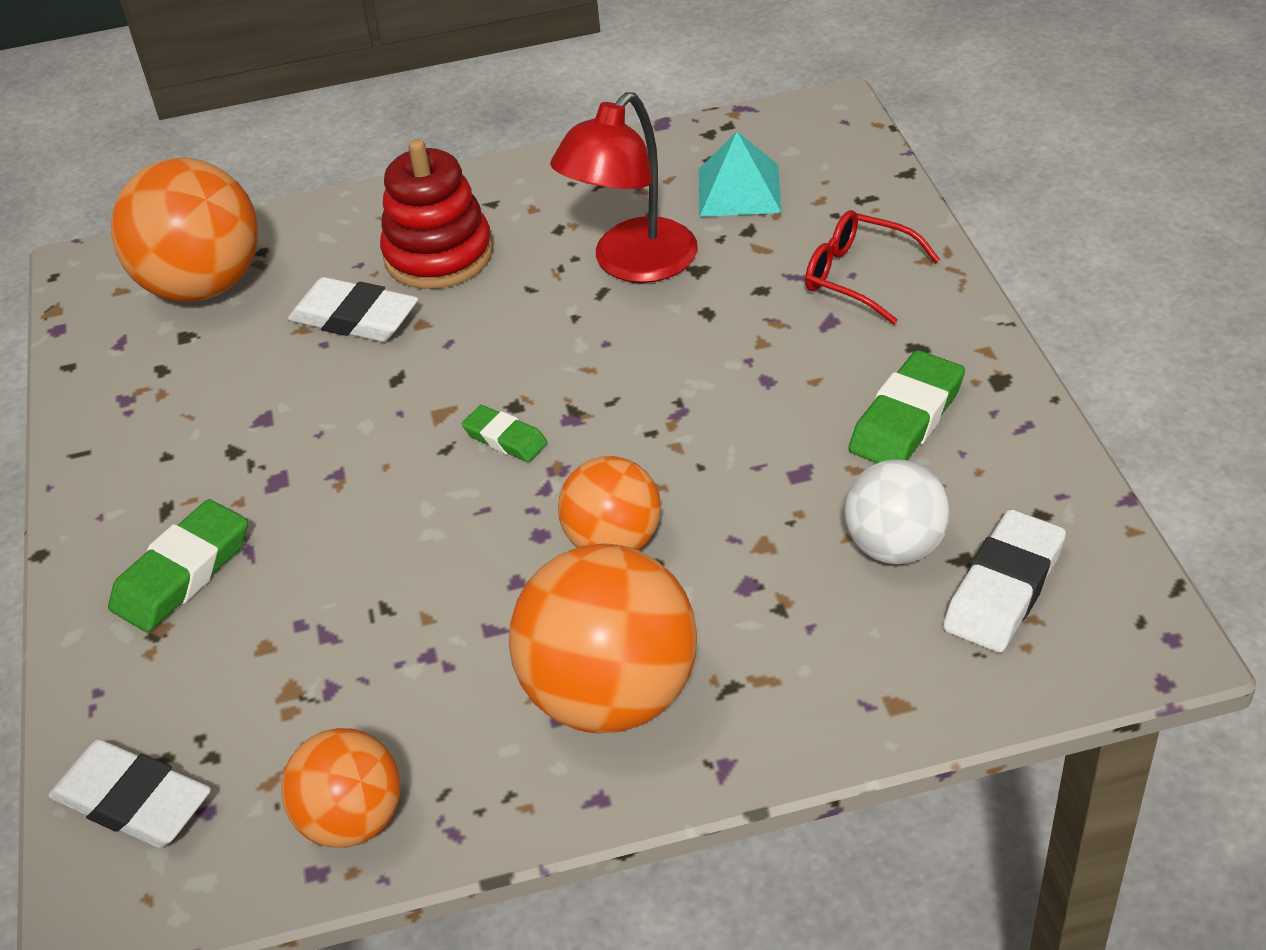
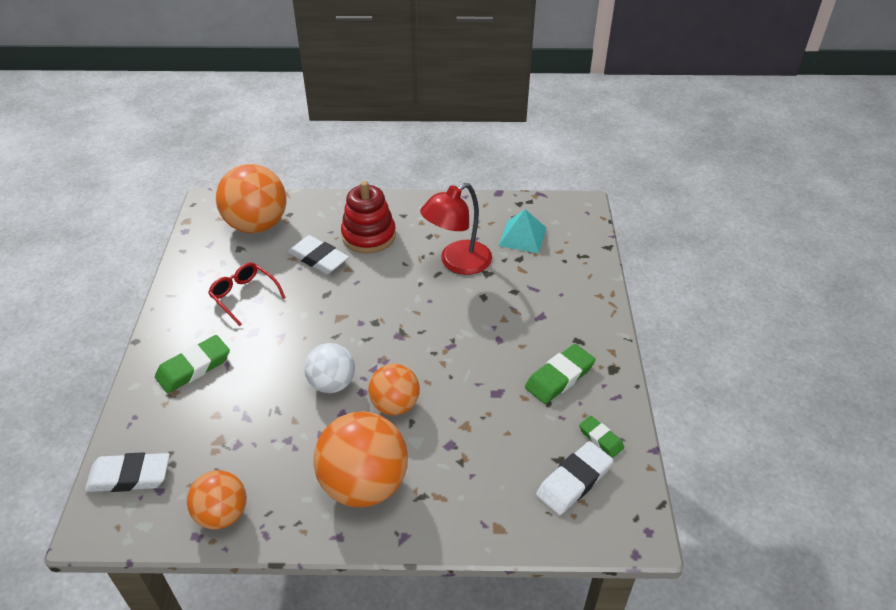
camera: 10 degrees right, 0 degrees up
(133, 801) = (129, 476): white eraser -> white eraser turned 45 degrees counterclockwise
(505, 438) = (364, 338): green eraser -> green eraser (600, 438)
(858, 276) = (563, 296): red glasses -> red glasses (244, 296)
(895, 546) = (528, 444): white ball -> white ball (332, 383)

